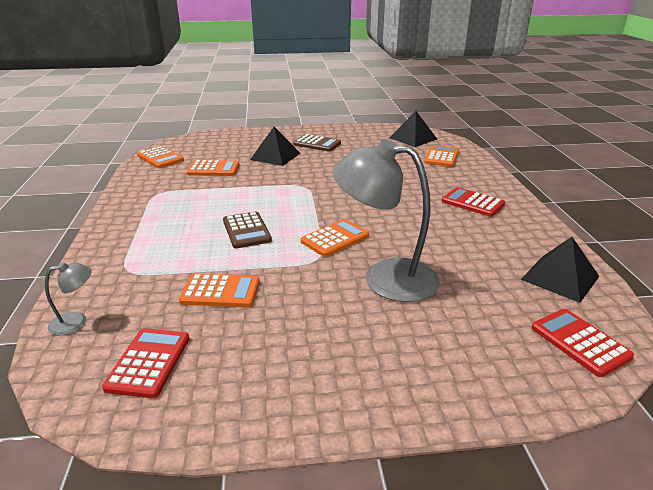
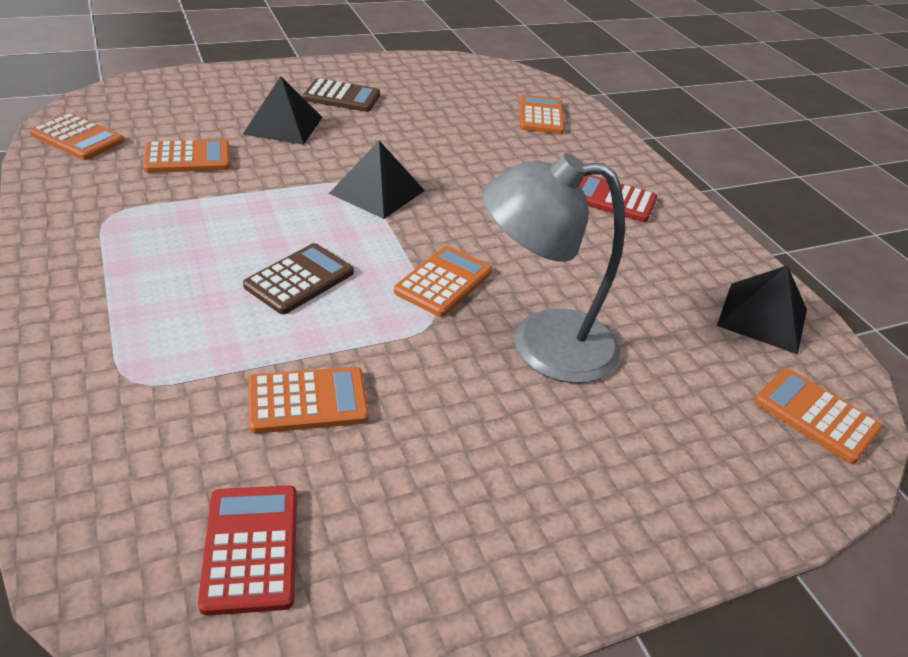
camera: 20 degrees left, 10 degrees up
(76, 321) = (87, 493): grey lamp -> none
(246, 230) = (299, 279): brown calculator -> brown calculator turned 105 degrees counterclockwise
(413, 138) = (487, 81): black pyramid -> black pyramid (377, 192)
(580, 342) = (816, 415): red calculator -> orange calculator

